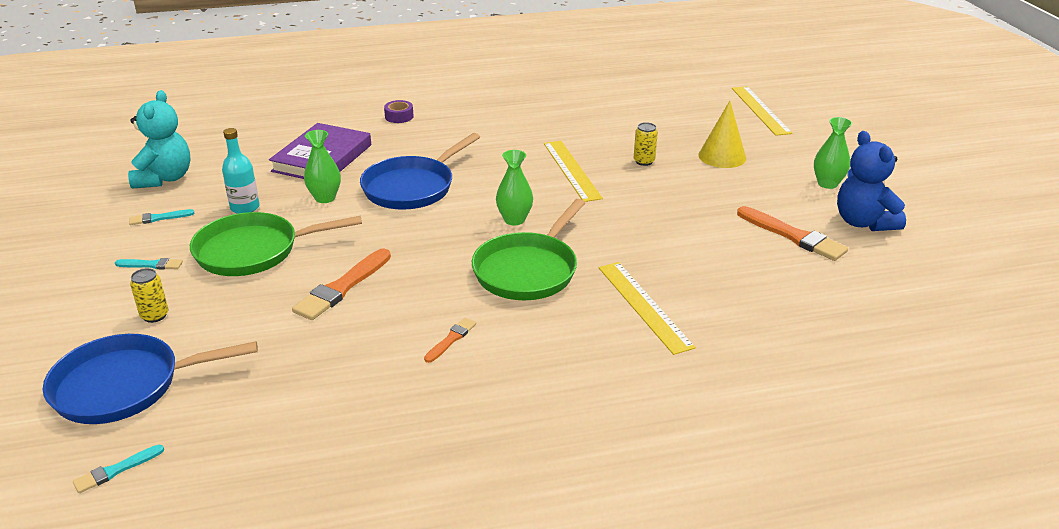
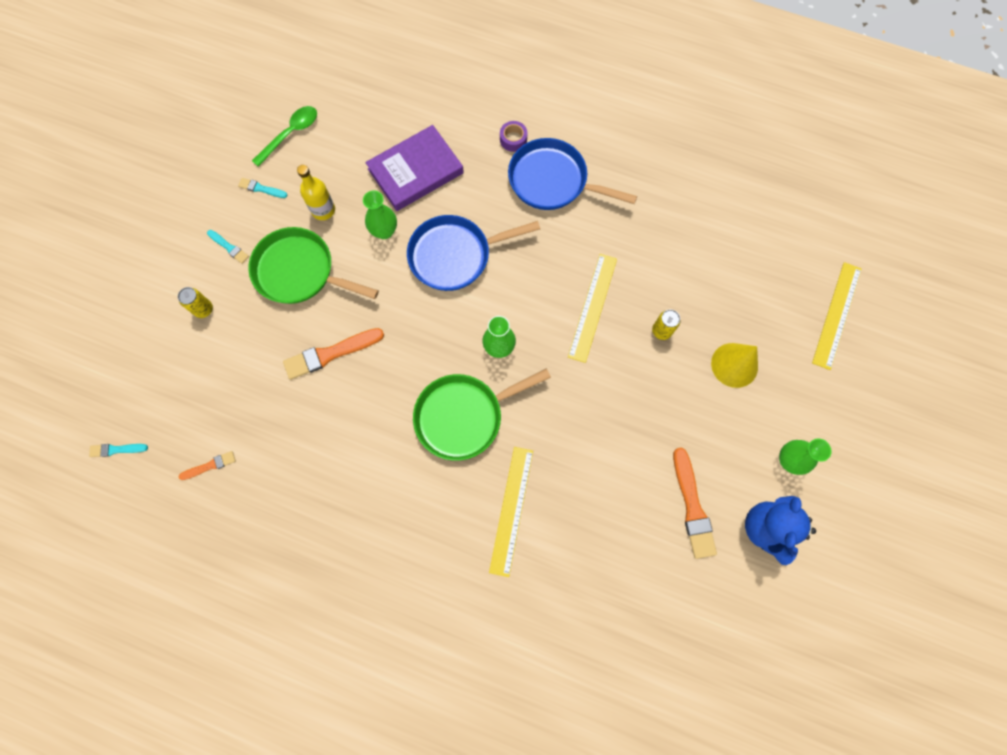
camera: 35 degrees right, 40 degrees up
(125, 385) = (155, 373): blue pan -> blue pan (552, 181)
(165, 178) = (291, 134): turquoise teddy bear -> green spoon
(245, 208) = (323, 210): turquoise bottle -> yellow bottle
(451, 339) = (362, 458): orange brush -> orange brush (210, 465)

